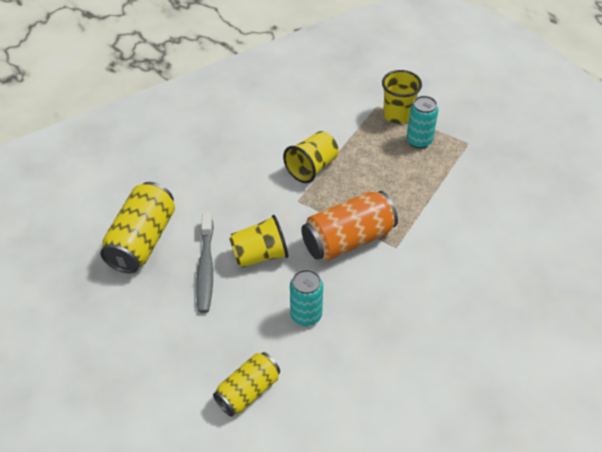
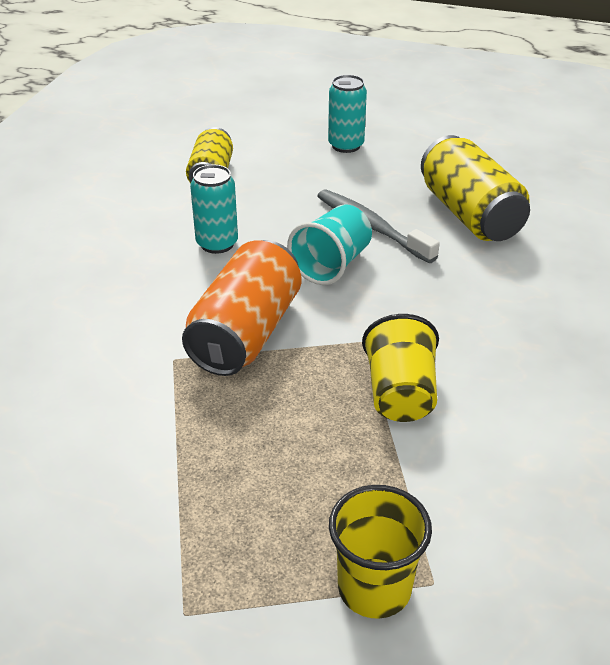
camera: 140 degrees right, 10 degrees down
(259, 255) = (332, 264): yellow cup -> turquoise cup
(419, 141) = (282, 553): turquoise can -> turquoise can (346, 145)

